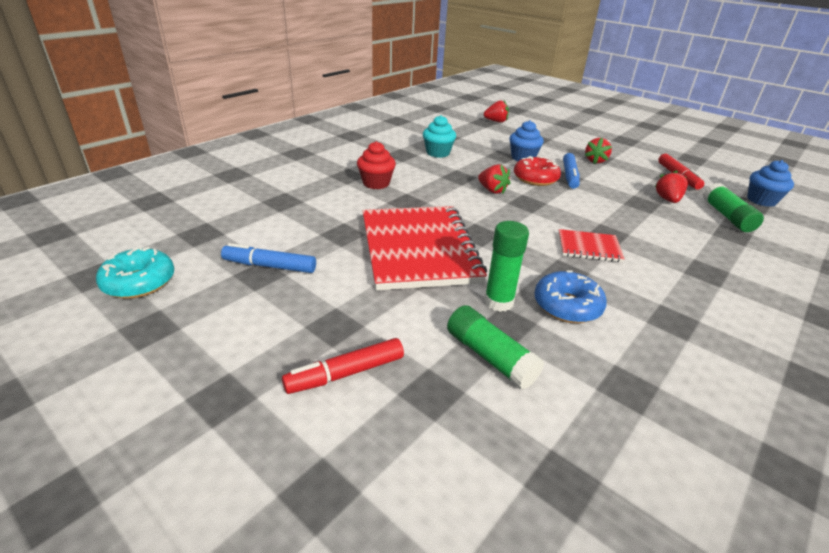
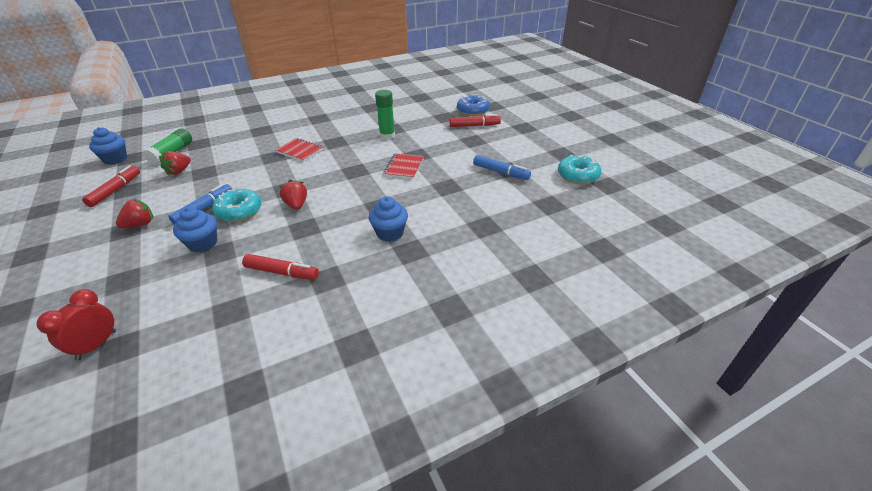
camera: 155 degrees left, 5 degrees up
(376, 183) = (390, 233): red cupcake -> blue cupcake
(418, 249) = (404, 167): red notebook -> red notebook, size x0.45
(438, 153) = (282, 272): turquoise cupcake -> red marker
(490, 357) = (413, 121): green glue stick -> none
(496, 121) = (97, 345): red strawberry -> red clock
(535, 178) = (239, 211): red donut -> turquoise donut
(567, 306) = (357, 129): blue donut -> blue donut (473, 111)

